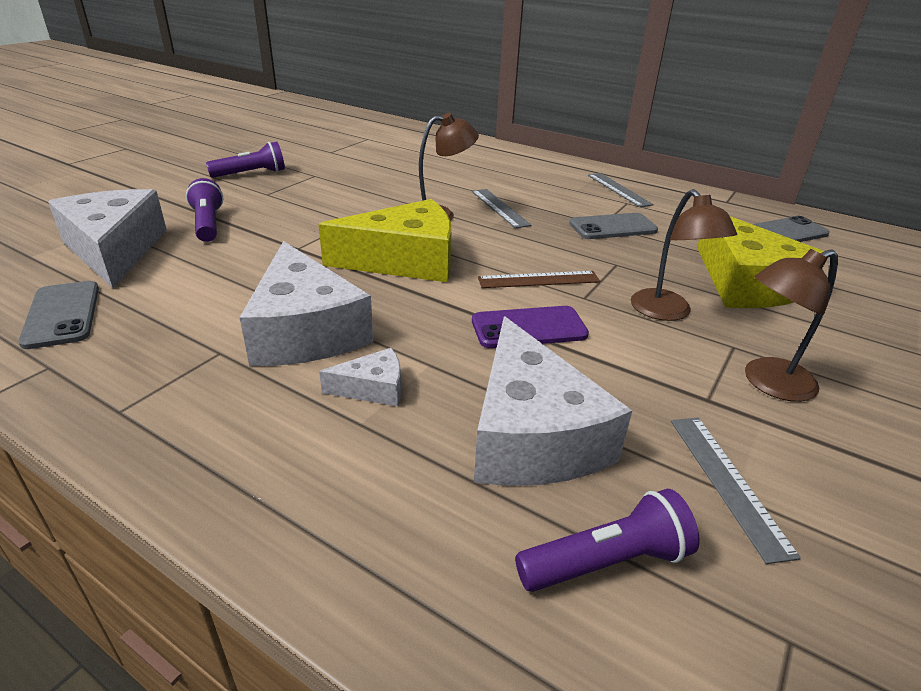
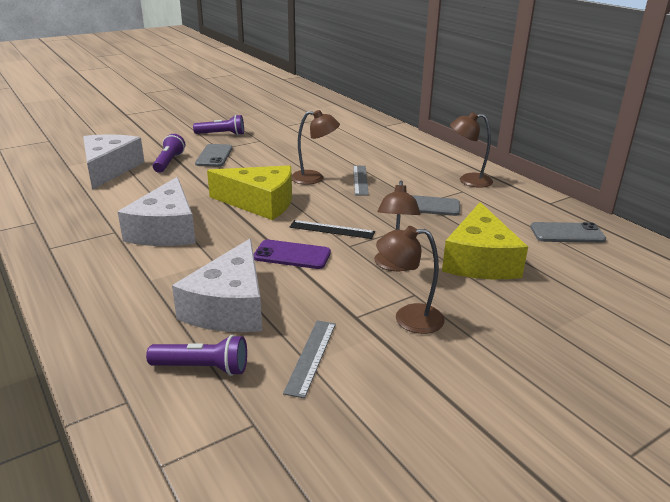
camera: 25 degrees right, 5 degrees down
(62, 314) = (59, 198): grey phone -> grey phone (214, 156)
(373, 388) = (172, 265): white cheese -> none
(539, 280) = (332, 229): brown ruler -> black ruler
(618, 189) = (468, 180): grey ruler -> brown lamp

